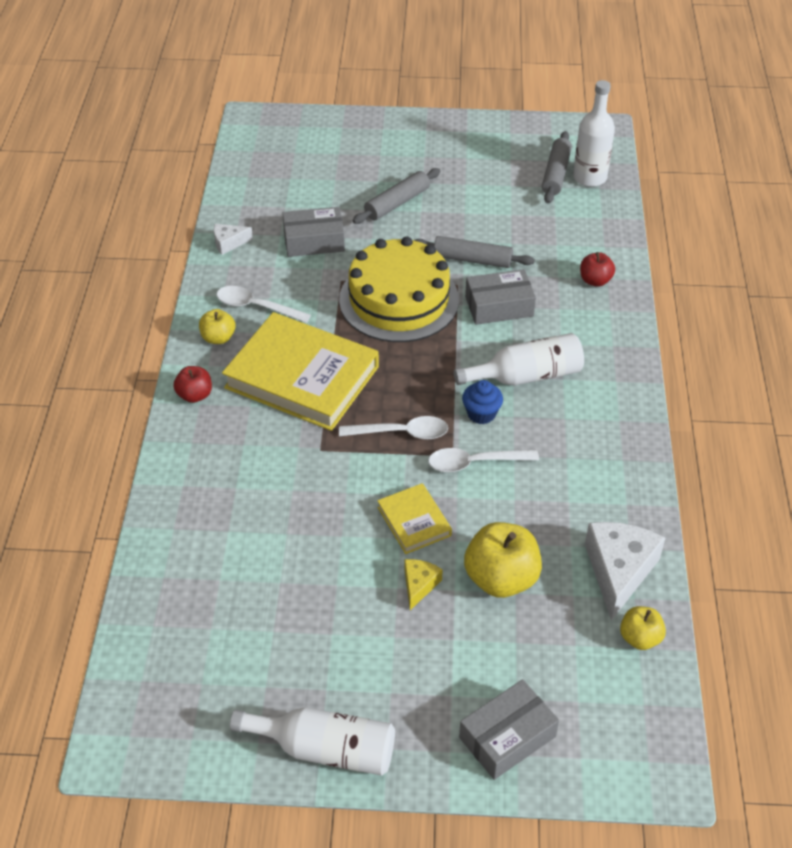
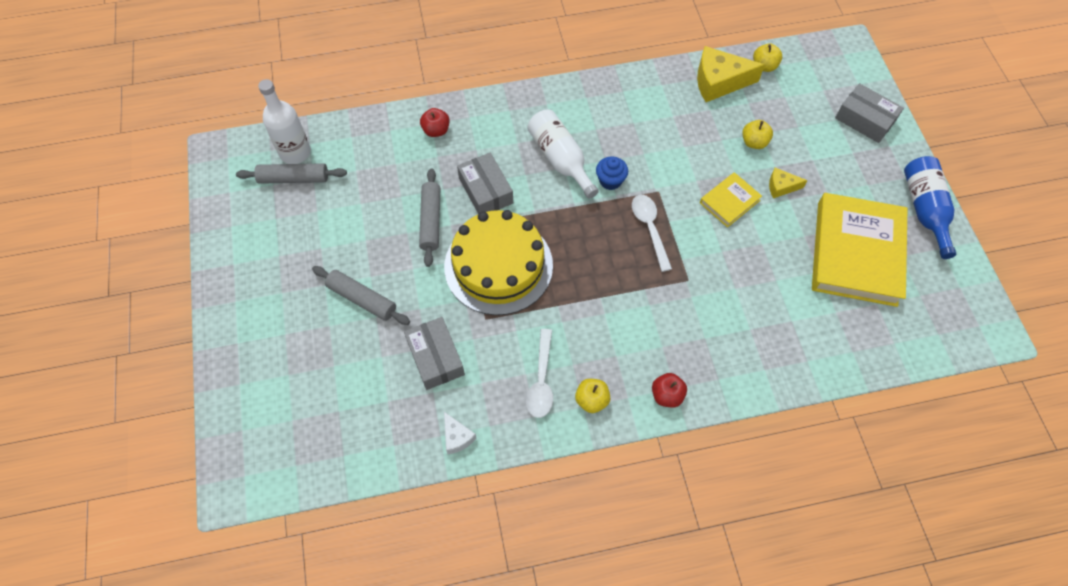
camera: 105 degrees left, 15 degrees up
(302, 377) = (616, 316): yellow book -> yellow book (856, 253)
(325, 749) = (924, 209): white bottle -> blue bottle
(475, 463) = (660, 175): white spoon -> none
(501, 578) = (754, 142): yellow apple -> yellow apple, size x0.56
(618, 571) = (719, 82): white cheese -> yellow cheese

